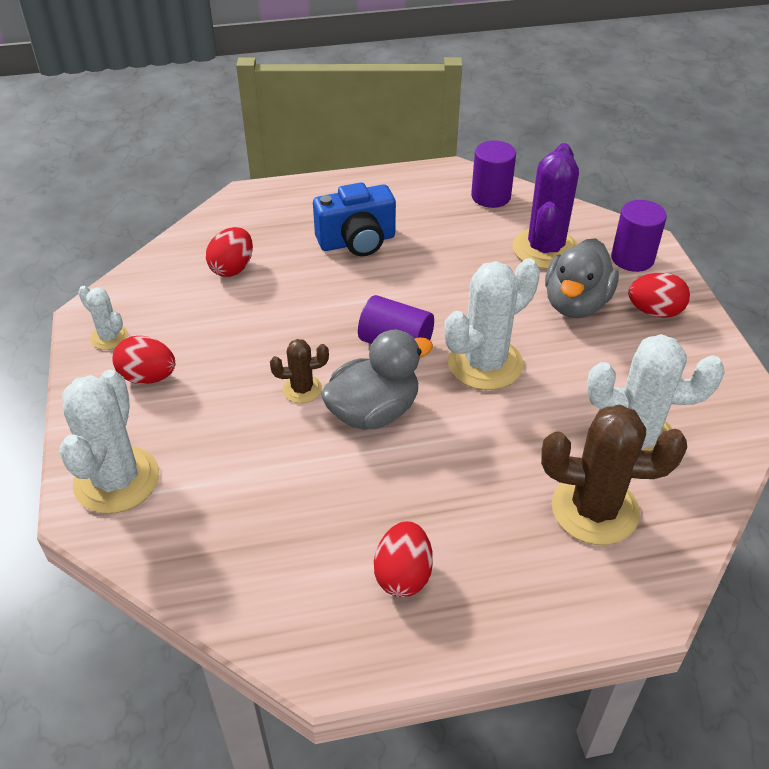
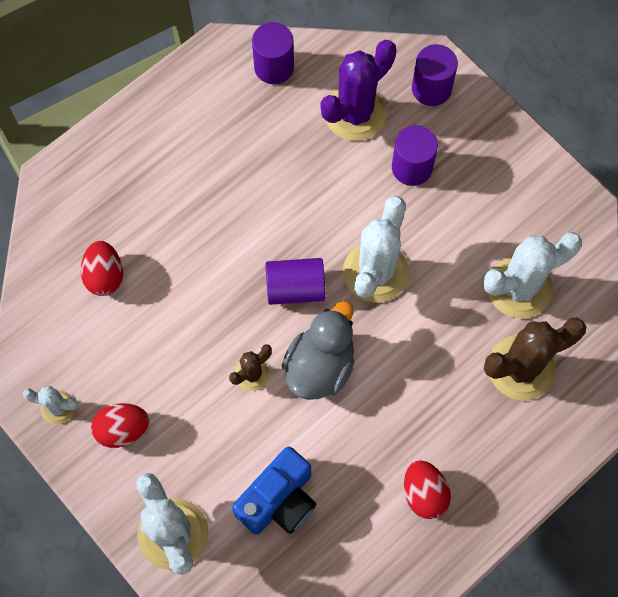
camera: 30 degrees left, 25 degrees up
(357, 241) = (191, 187): blue camera -> blue camera (279, 500)
(545, 249) = (355, 113): purple cactus -> purple cactus turned 60 degrees clockwise
(576, 304) = (412, 167): grey duck -> purple cylinder
(654, 311) = (476, 144): red egg -> none

